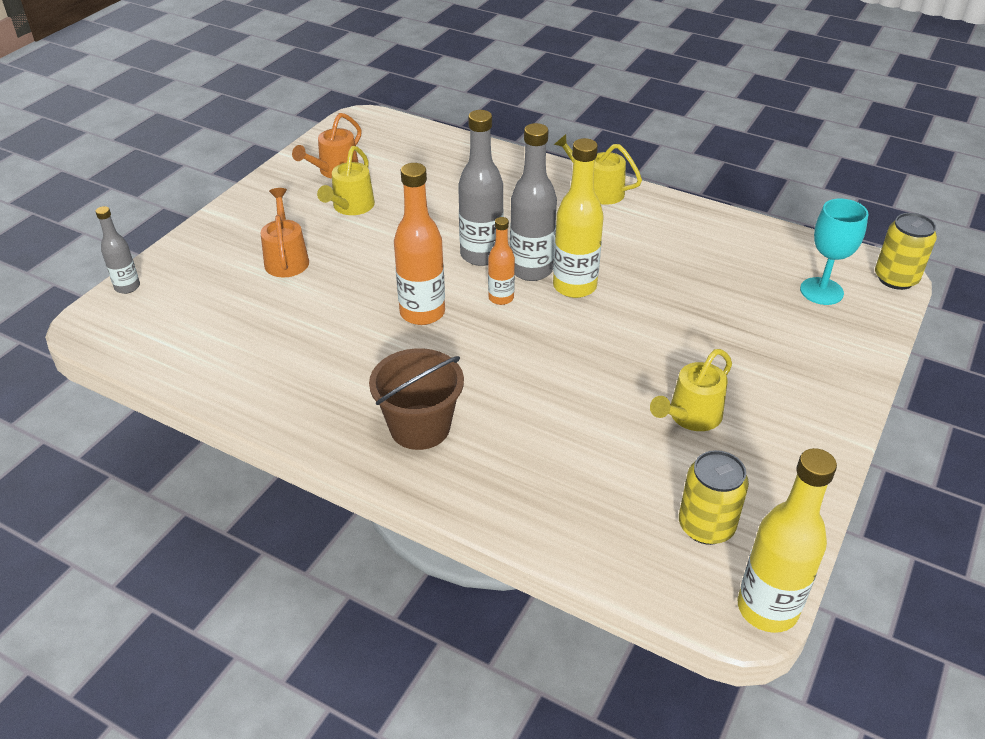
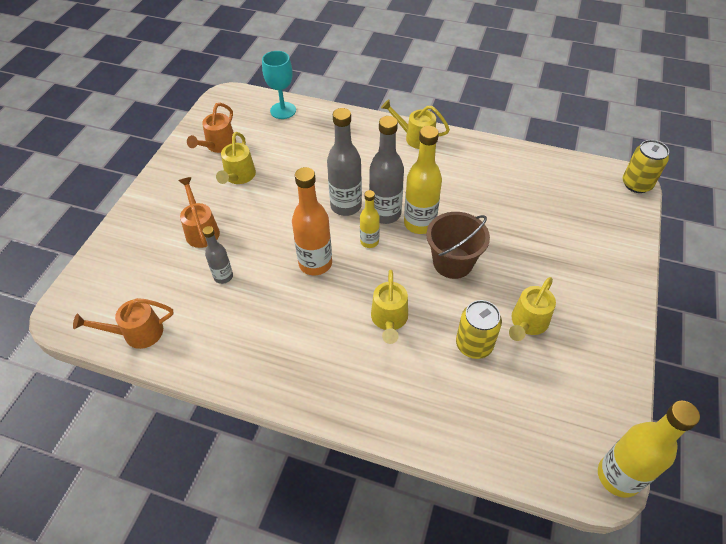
camera: 10 degrees left, 10 degrees up
(127, 287) = (83, 274): grey bottle -> grey bottle (223, 276)
(173, 357) = (136, 333): none -> orange watering can
(420, 427) = (338, 365): brown bucket -> brown bucket (452, 262)
(501, 298) = (369, 242): orange bottle -> yellow bottle
(502, 387) = (389, 320): none -> yellow watering can
(706, 526) = (560, 414): yellow can -> yellow can (474, 345)
(821, 291) = (590, 202): turquoise goblet -> turquoise goblet (283, 110)

